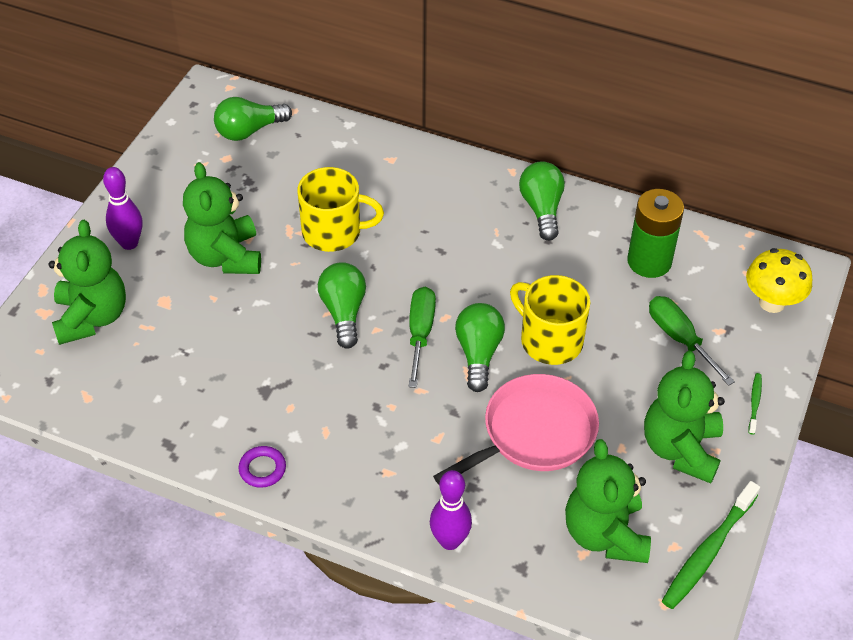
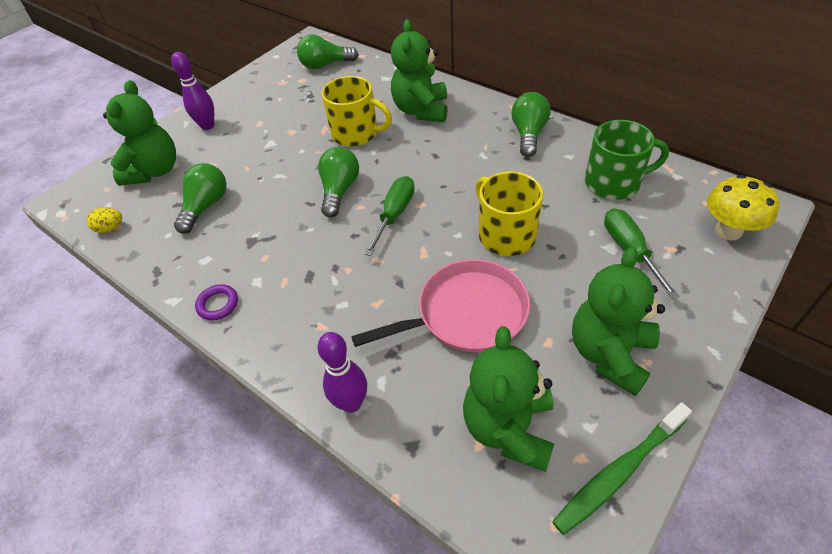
camera: 20 degrees right, 0 degrees up
(78, 401) = (110, 228): none -> yellow egg
(225, 256) = (269, 141): green teddy bear -> green teddy bear (421, 110)
(478, 353) = (438, 237): green light bulb -> green light bulb (206, 206)
(649, 261) = (613, 183): green battery -> green mug
(754, 403) = (697, 321): green toothbrush -> none

